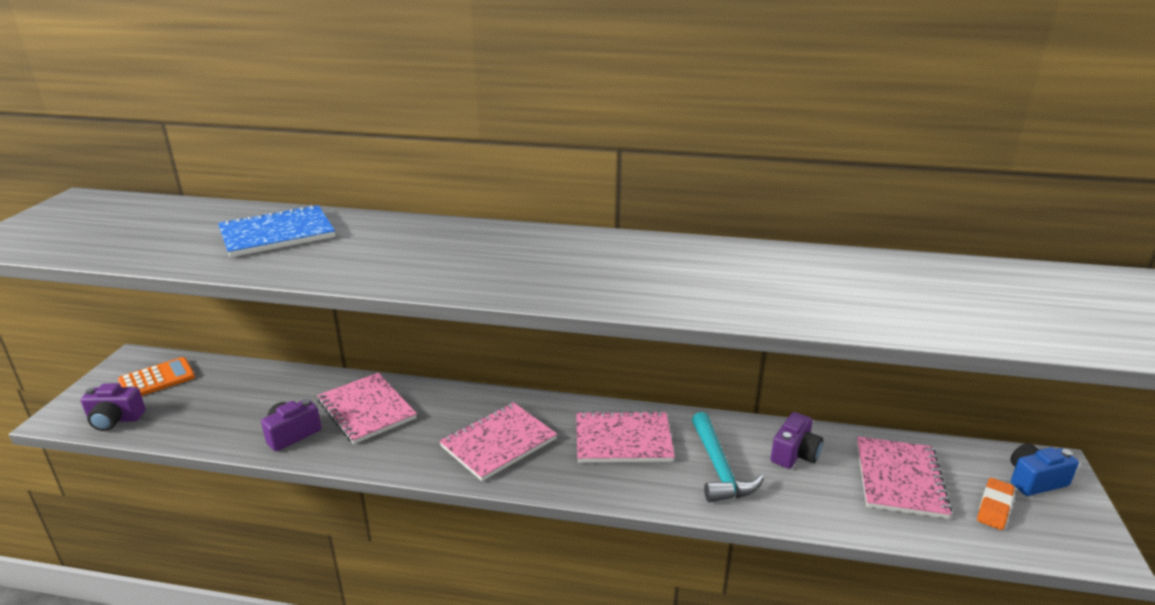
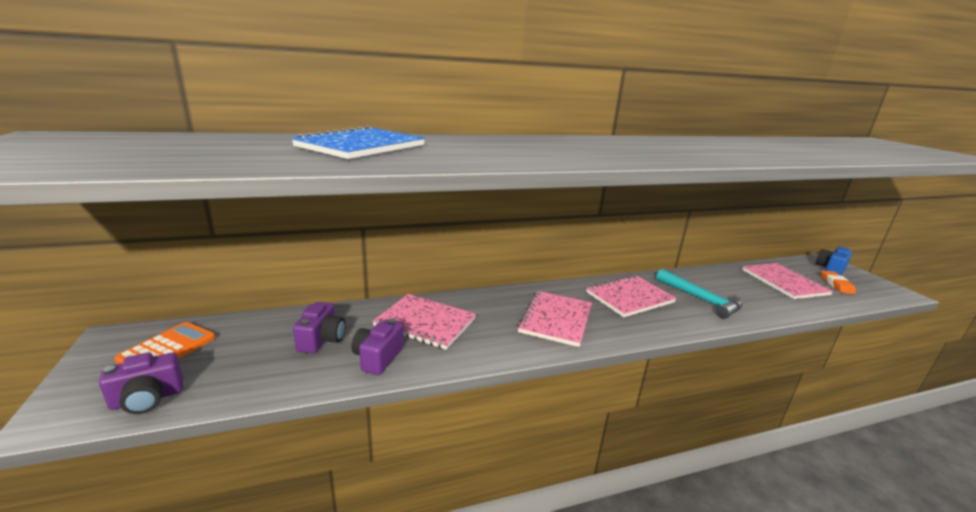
camera: 30 degrees left, 5 degrees down
(794, 454) = (724, 282): purple camera -> purple camera (322, 340)

